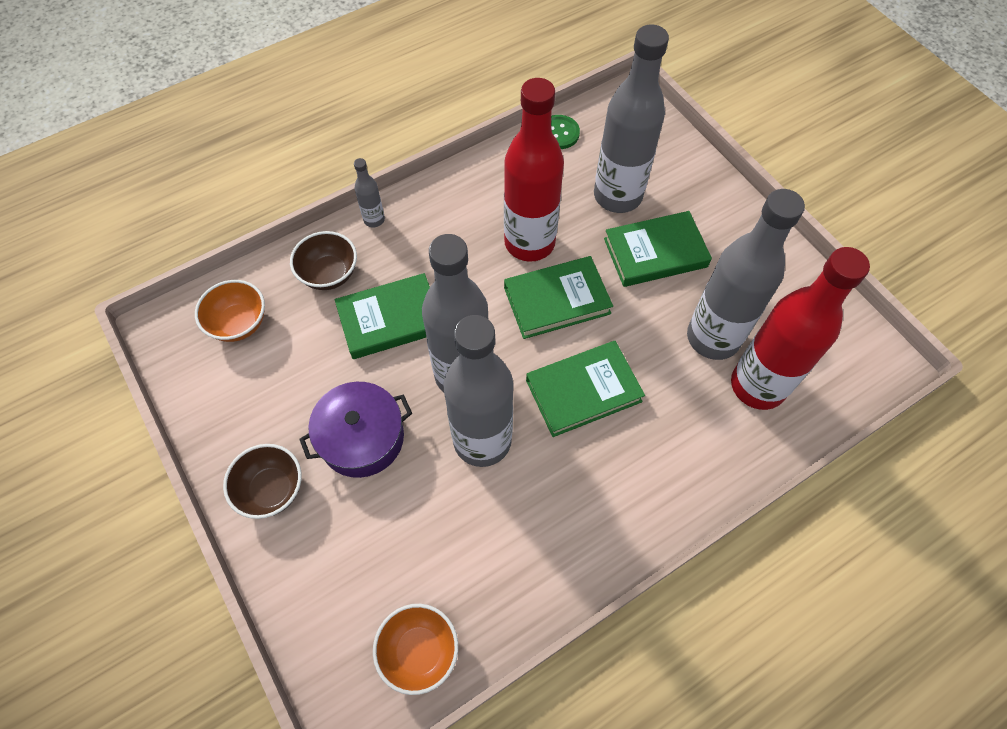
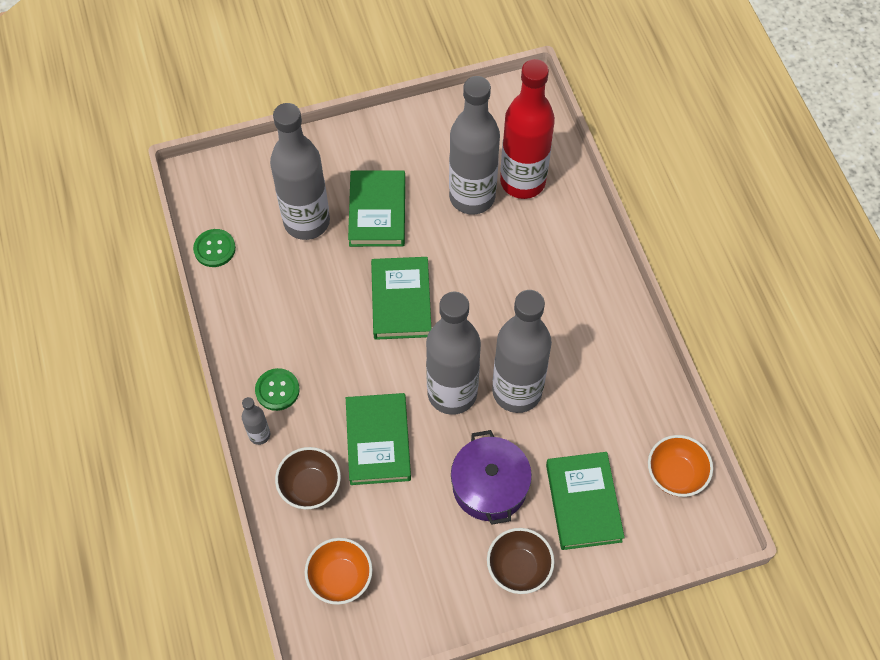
camera: 75 degrees left, 0 degrees up
(424, 221) = (277, 390): none -> green button
(529, 243) = (333, 306): red bottle -> none
(583, 391) = (493, 304): green book -> green book (583, 502)

